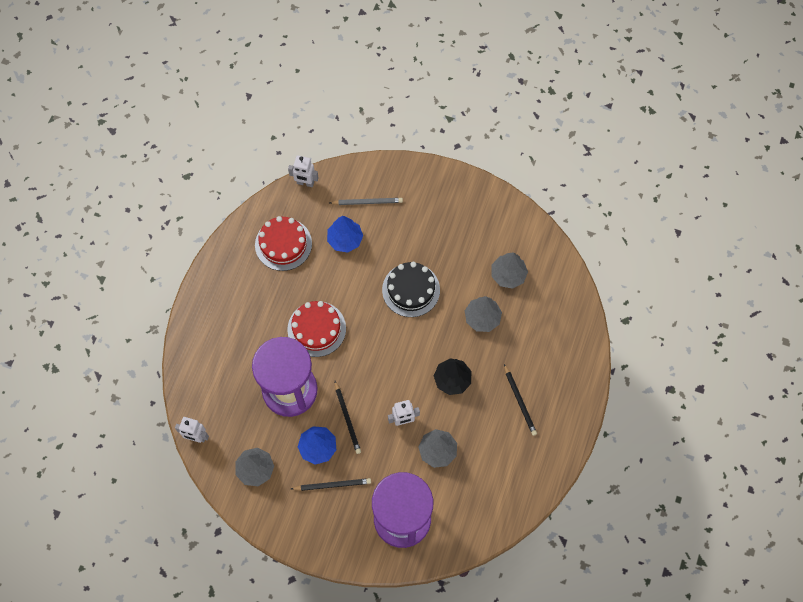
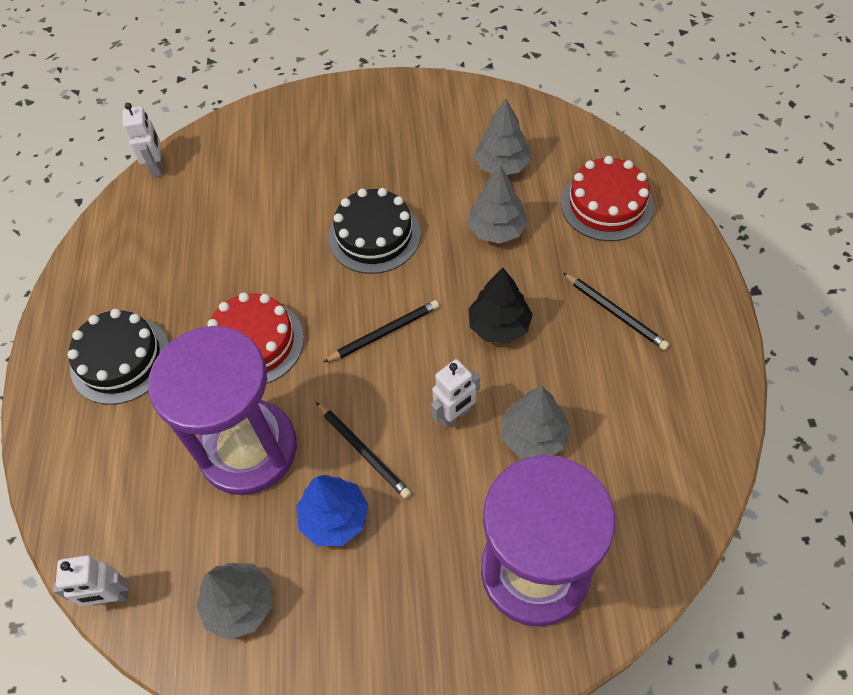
camera: 20 degrees left, 10 degrees down
(242, 306) = (120, 359): none -> black cake
(283, 244) = (154, 252): red cake -> red cake (606, 204)
(305, 183) = (157, 167): white robot -> white robot turned 90 degrees counterclockwise
(332, 485) = (388, 569): black pencil -> black pencil (384, 332)
(345, 239) = (246, 212): blue tree -> none
(367, 202) = (258, 156): grey pencil -> none

